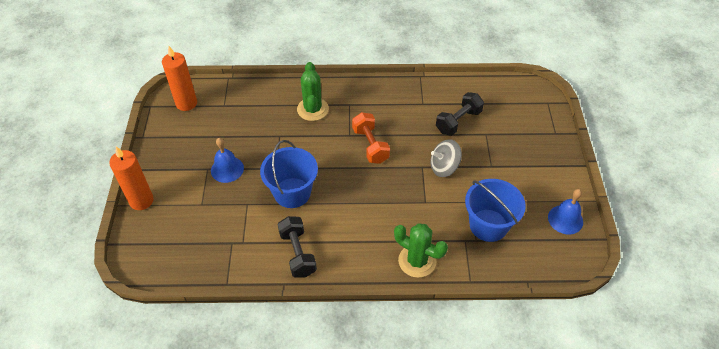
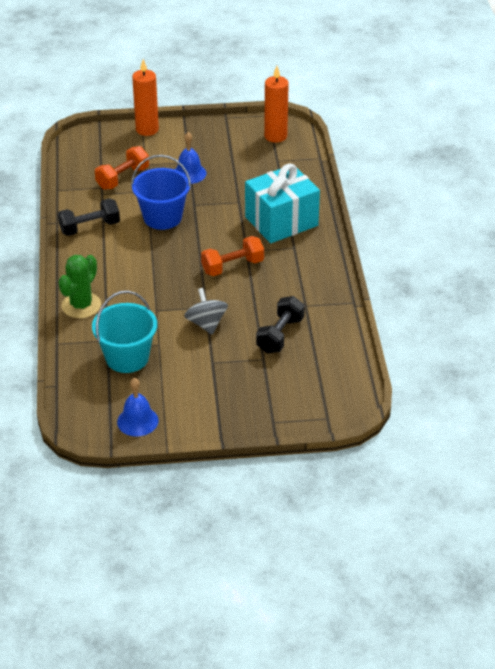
camera: 85 degrees right, 10 degrees down
(221, 223) = (123, 178): none -> orange dumbbell
(312, 109) = (281, 221): green cactus -> turquoise gift
(458, 121) = (280, 335): black dumbbell -> black dumbbell turned 75 degrees clockwise
(488, 225) = (127, 358): blue bucket -> turquoise bucket

